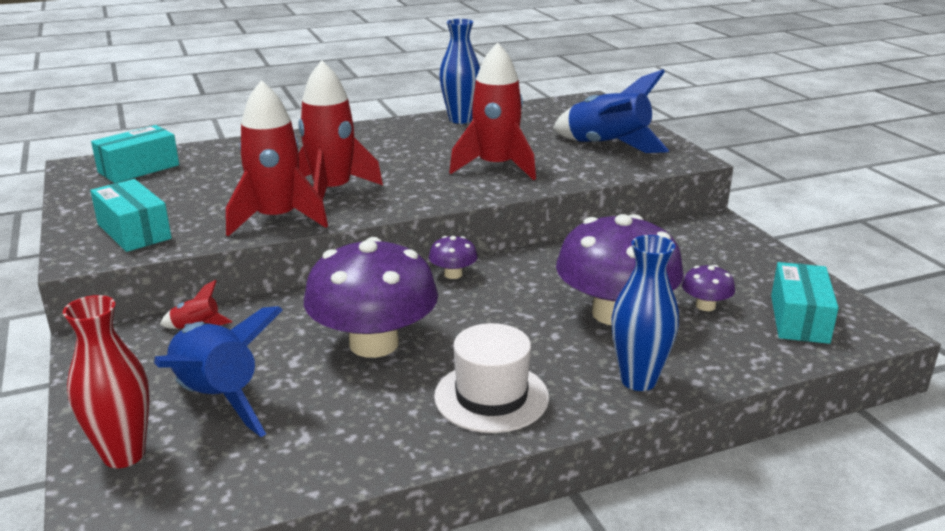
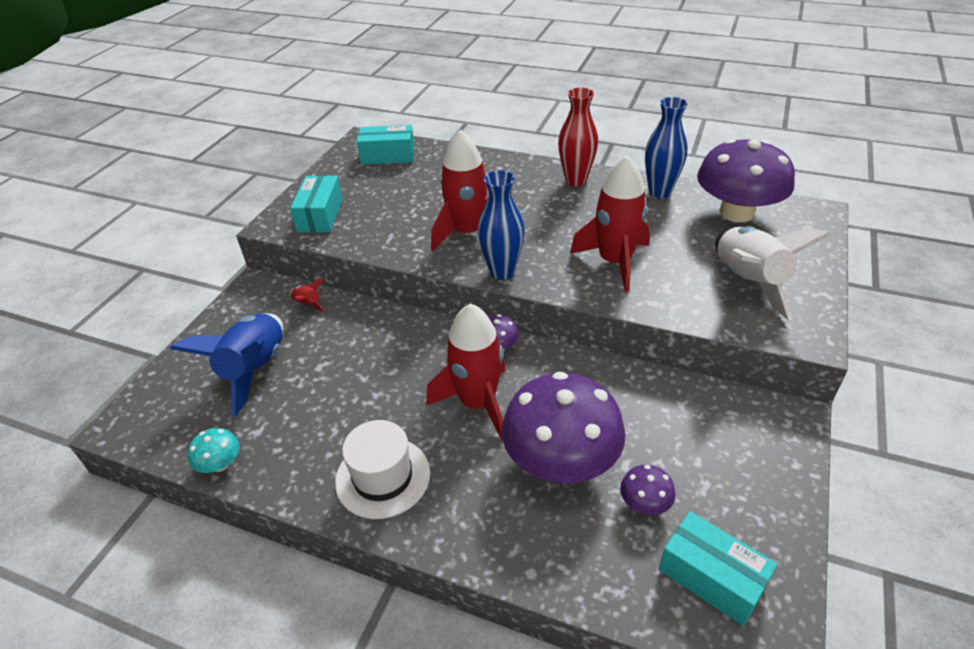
camera: 45 degrees right, 15 degrees up
(124, 454) = (178, 381): red vase -> red vase (575, 180)
(277, 219) = (403, 244): red rocket -> red rocket (477, 403)
(303, 480) = (220, 464): none -> turquoise mushroom
(374, 343) = (376, 380): purple mushroom -> purple mushroom (736, 212)
(607, 146) = (747, 282): blue rocket -> white rocket
(638, 380) = (491, 537): blue vase -> blue vase (502, 271)
(799, 319) = (711, 577): turquoise box -> turquoise box turned 75 degrees clockwise

